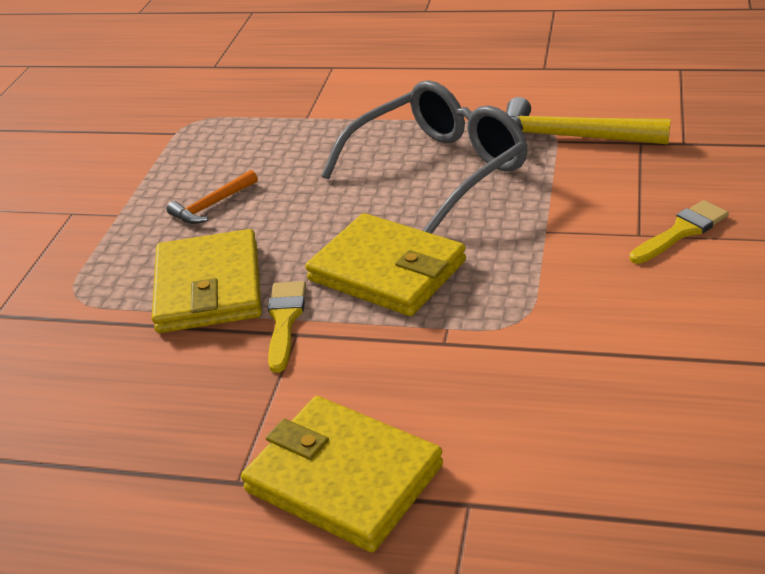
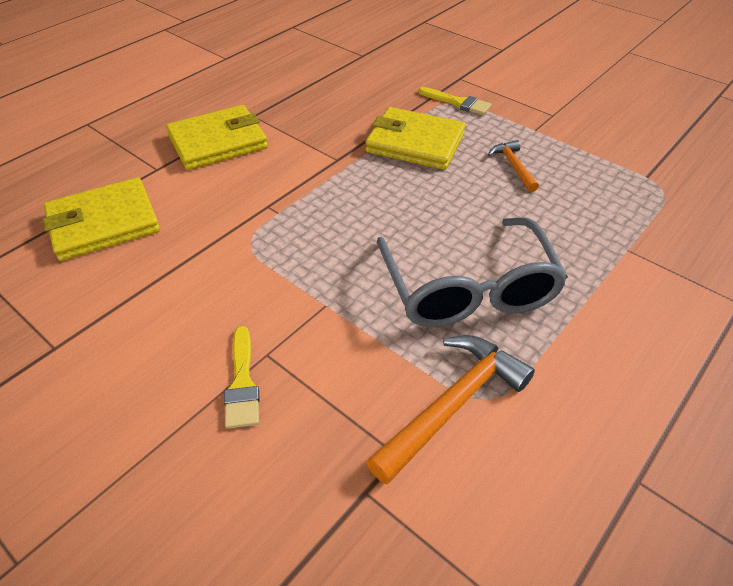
camera: 115 degrees right, 10 degrees up
(284, 320) = (354, 159): yellow brush -> yellow brush (458, 102)
(387, 271) = (360, 211): yellow wallet -> yellow wallet (104, 223)
(570, 137) = (452, 405): yellow hammer -> orange hammer

